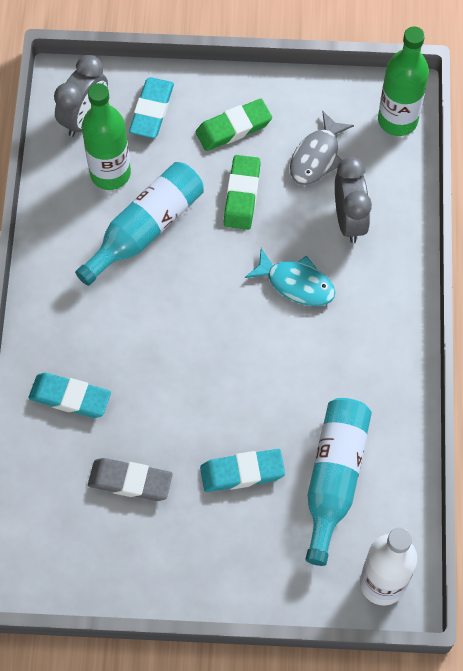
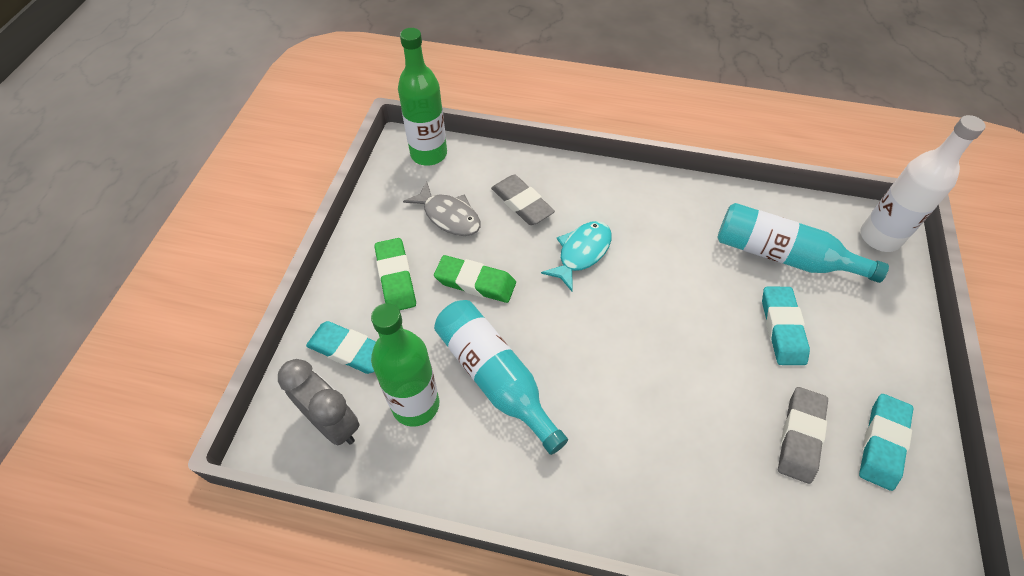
camera: 80 degrees left, 10 degrees down
(70, 397) = (699, 489): turquoise eraser -> turquoise eraser (882, 443)
(349, 220) = (522, 203): grey clock -> grey eraser

